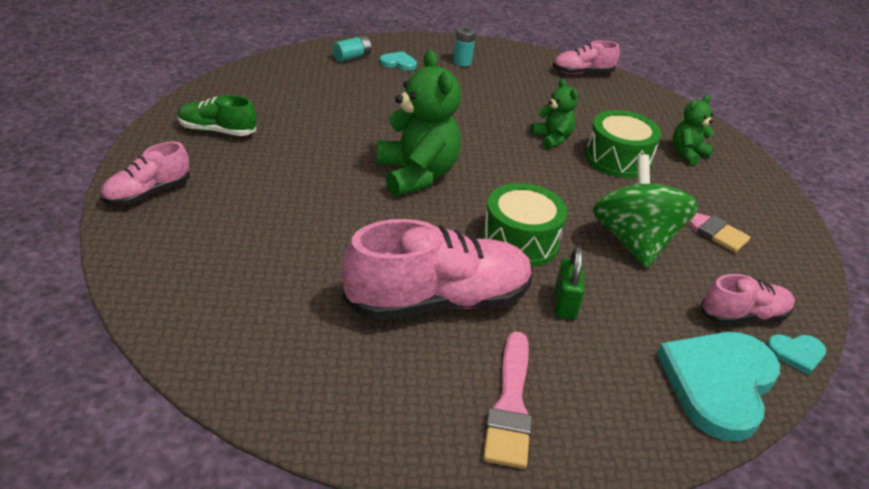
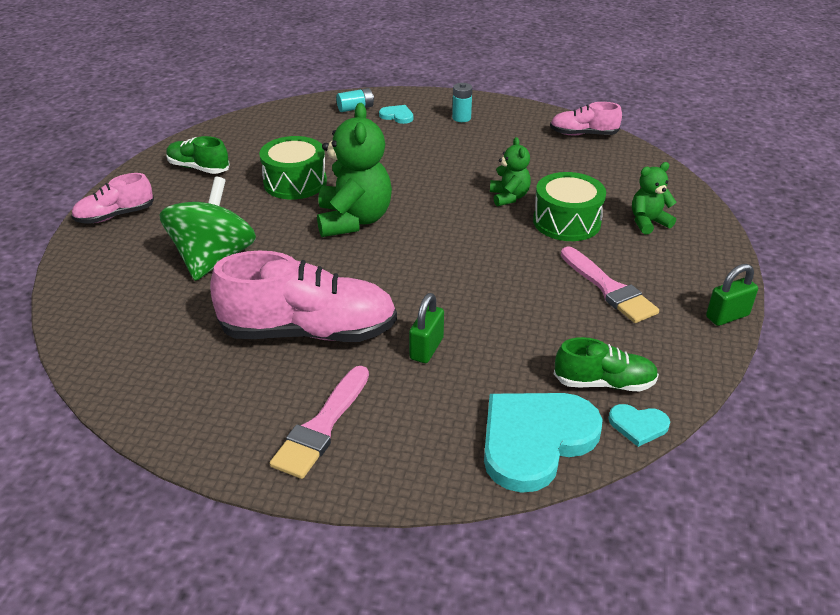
camera: 20 degrees right, 0 degrees up
(520, 241) = (417, 288): green drum -> green drum (295, 182)
(634, 241) = (532, 301): green spinning top -> green spinning top (213, 259)
(743, 315) = (604, 383): pink shoe -> green shoe
(804, 236) = (727, 316): none -> green padlock

